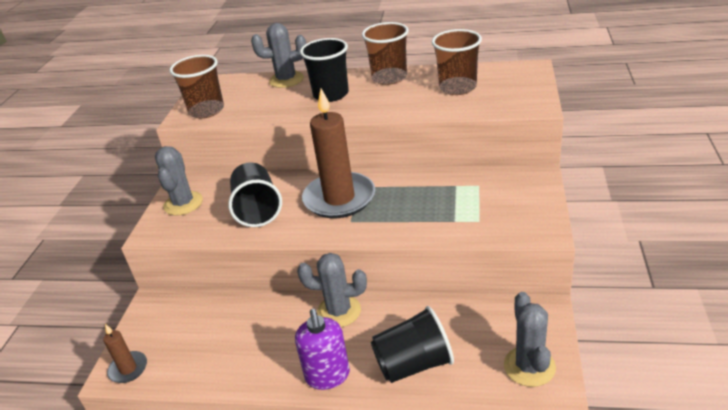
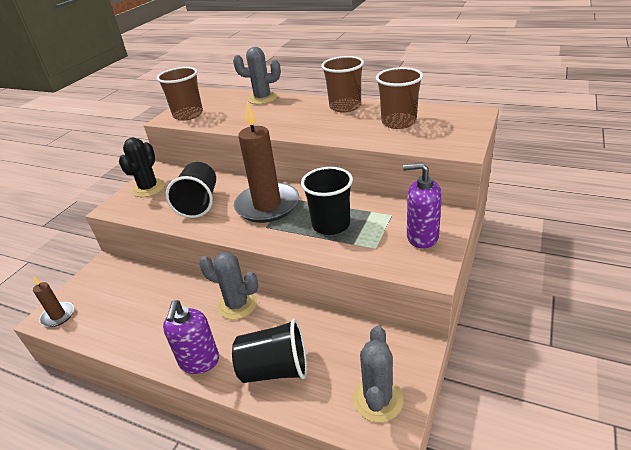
camera: 15 degrees right, 0 degrees up
(183, 203) = (148, 188): grey cactus -> black cactus
(331, 94) = (289, 114): black cup -> black cup (331, 225)
(520, 202) = (422, 237): none -> purple soap dispenser

